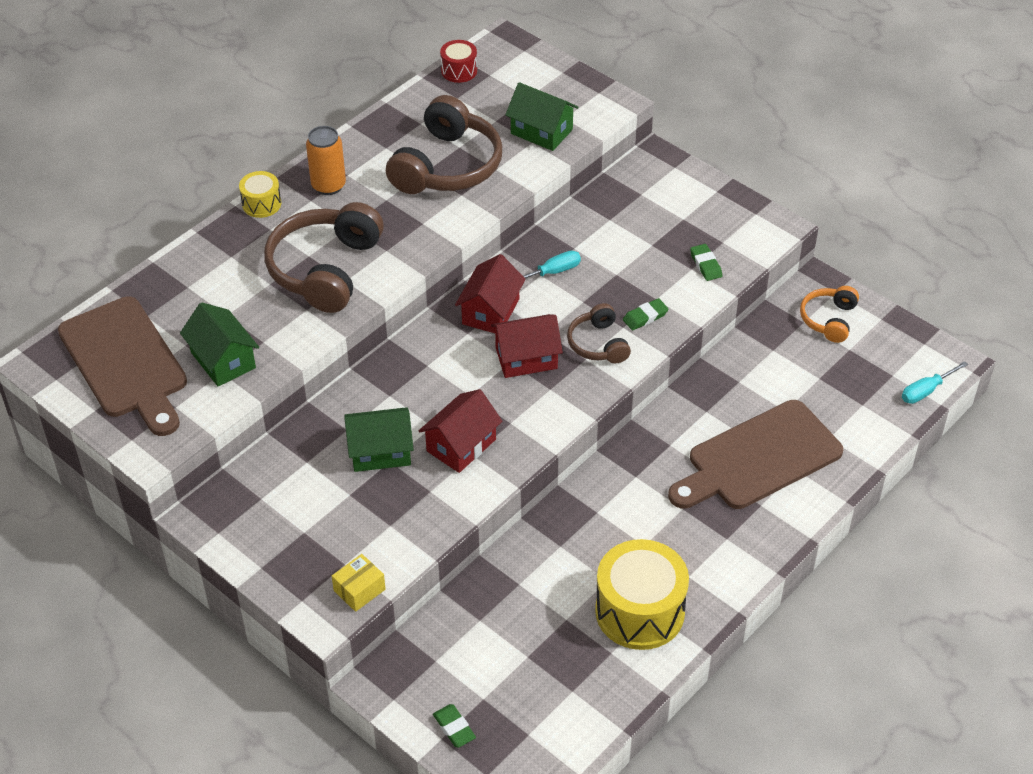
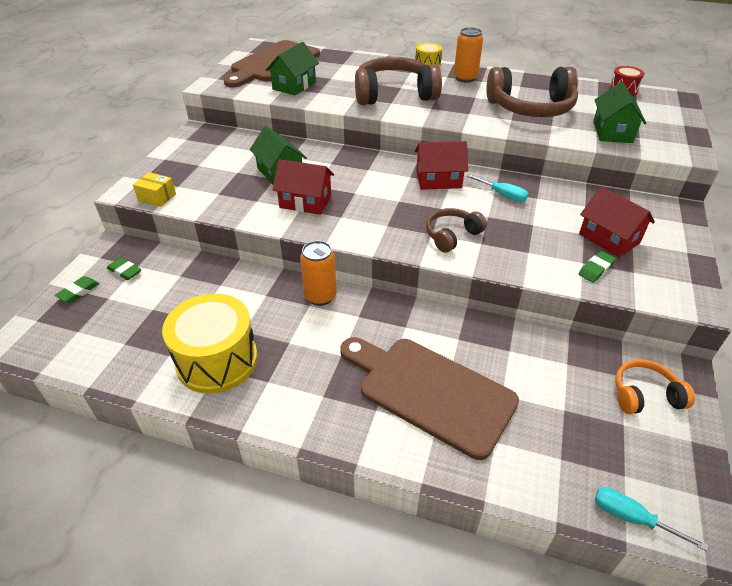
camera: 65 degrees right, 5 degrees down
(526, 358) = (408, 206): red house -> red house (609, 238)
(589, 498) = (320, 296): none -> orange can
(645, 317) = (503, 251): green eraser -> green eraser (124, 271)

